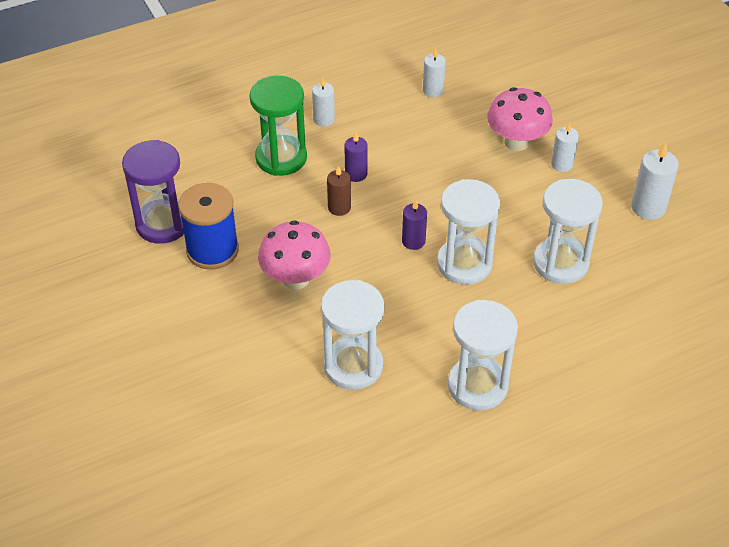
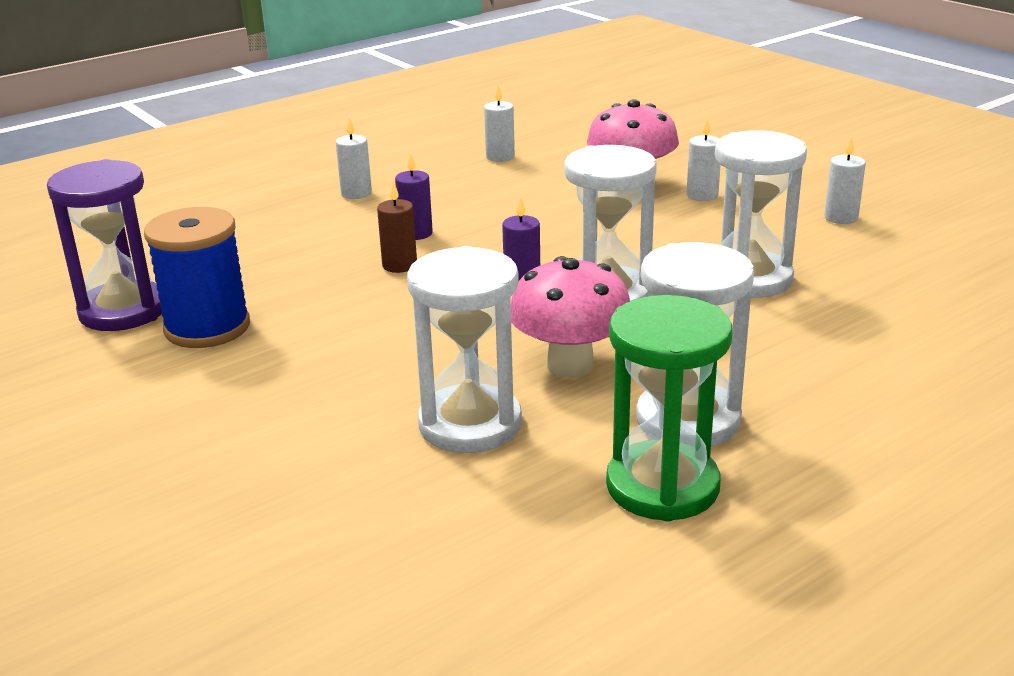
camera: 10 degrees left, 20 degrees down
(281, 158) = (301, 231): green hourglass -> green hourglass (662, 486)
(295, 279) = (349, 341): pink mushroom -> pink mushroom (570, 365)
(648, 207) = (841, 218): white candle -> white candle, size x0.66

